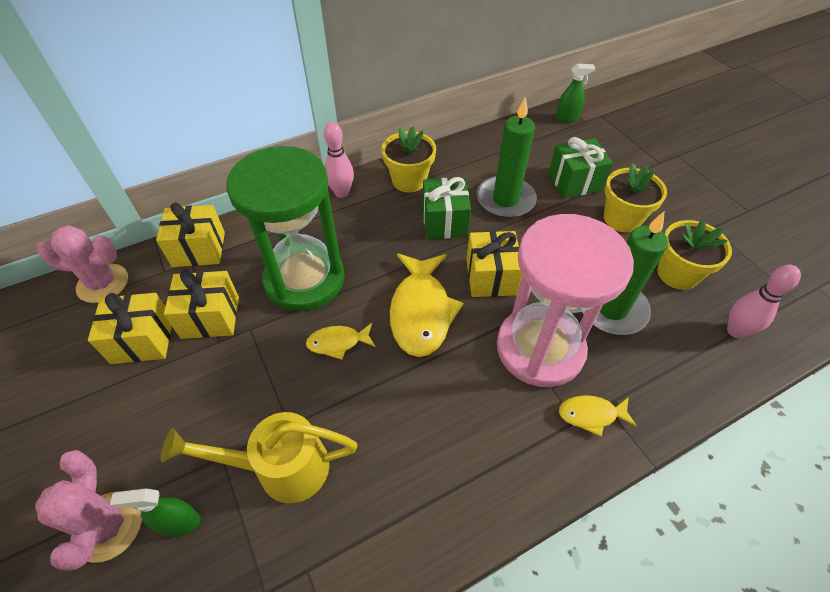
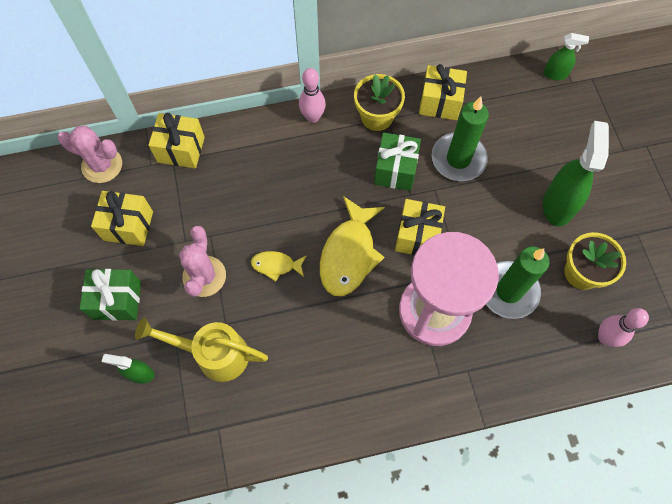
camera: 15 degrees right, 15 degrees up
(108, 526) = (94, 363): pink cactus -> pink cactus (204, 276)
(210, 317) = (182, 218): yellow gift -> yellow gift (440, 102)
(304, 279) = (262, 200): green hourglass -> none
(574, 182) = (531, 154): green gift -> green gift (117, 300)
(591, 415) = (453, 375): yellow fish -> none
(622, 219) = (557, 205): yellow flower pot -> green spray bottle

